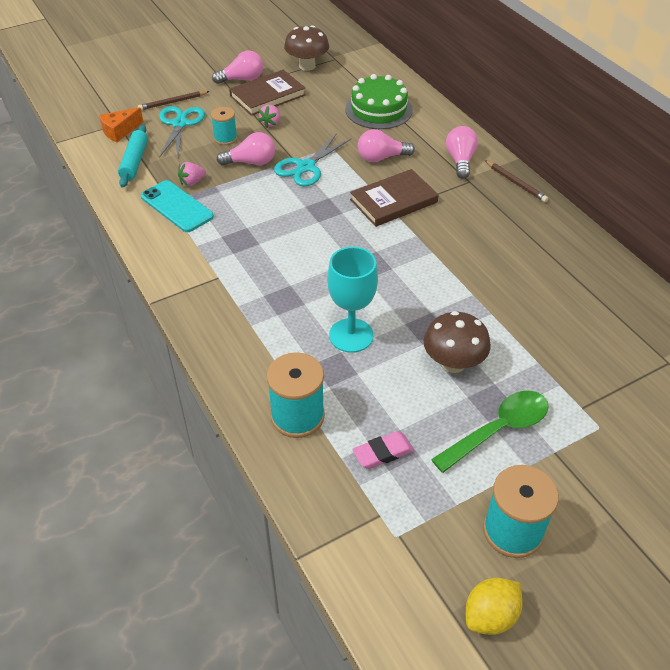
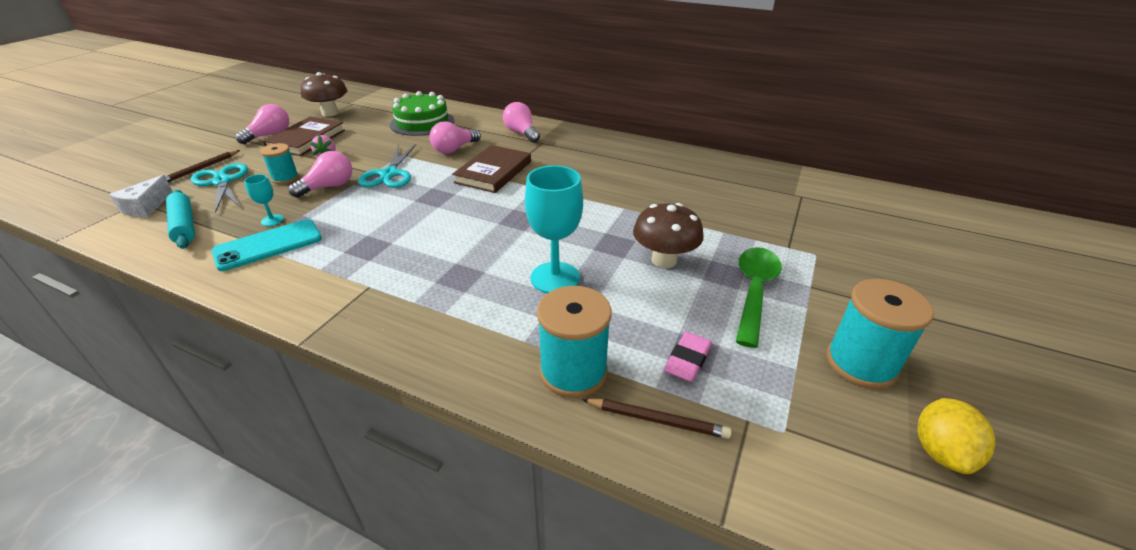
camera: 35 degrees left, 10 degrees down
(120, 131) = (146, 207): orange cheese -> white cheese
(177, 207) = (268, 245): turquoise phone -> turquoise phone turned 45 degrees counterclockwise
(192, 182) = (272, 220): pink strawberry -> turquoise goblet
(516, 183) = (577, 133): brown pencil -> brown pencil (657, 420)

